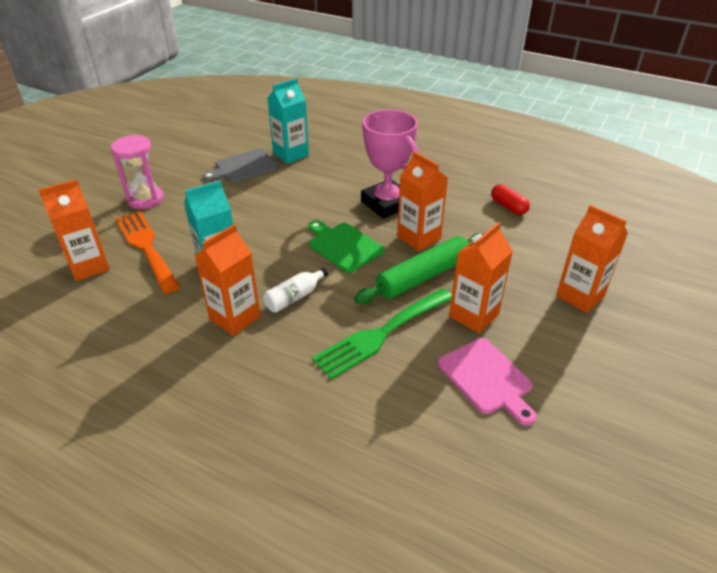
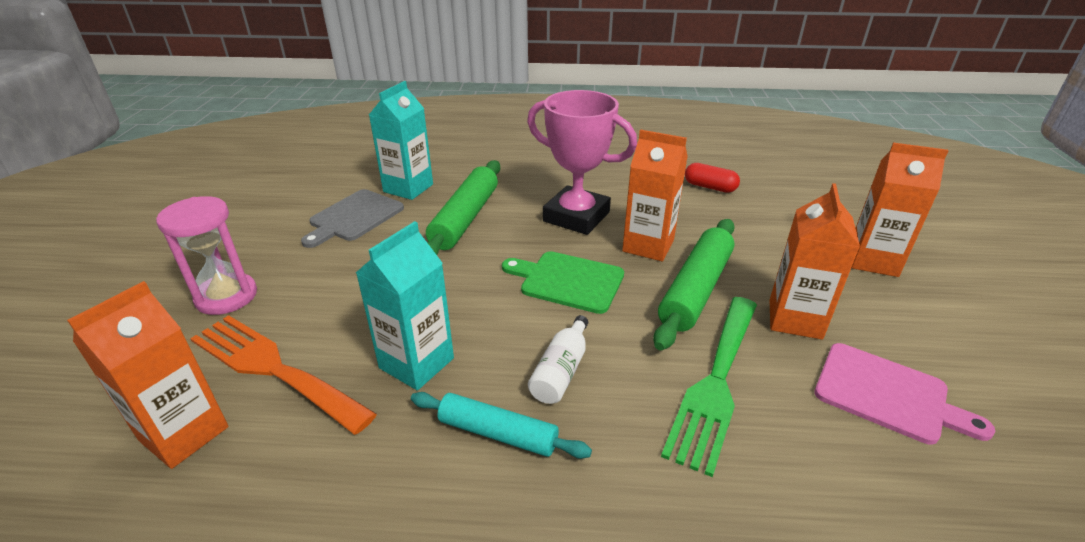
camera: 25 degrees left, 5 degrees down
(235, 317) = (498, 433): orange carton -> turquoise rolling pin
(311, 186) = (465, 218): none -> green rolling pin

